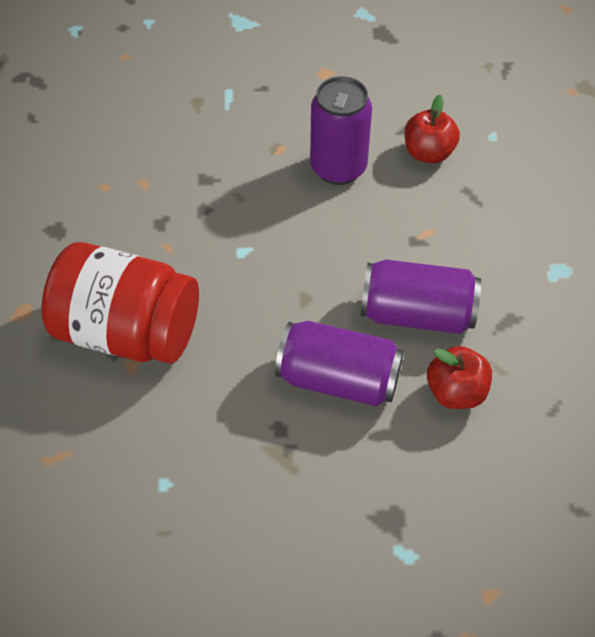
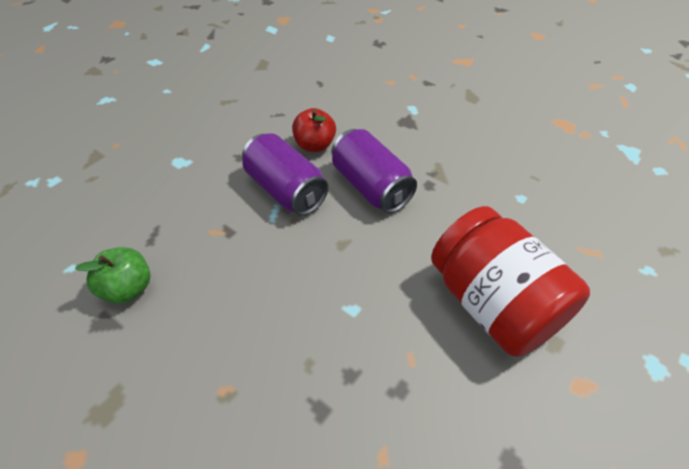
camera: 140 degrees left, 5 degrees down
(338, 168) = (204, 328): purple can -> none
(428, 153) = (128, 288): red apple -> green apple

